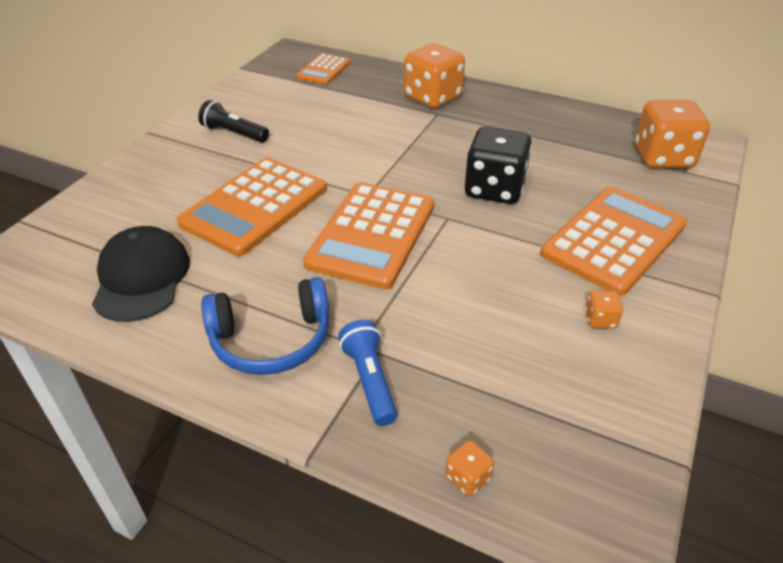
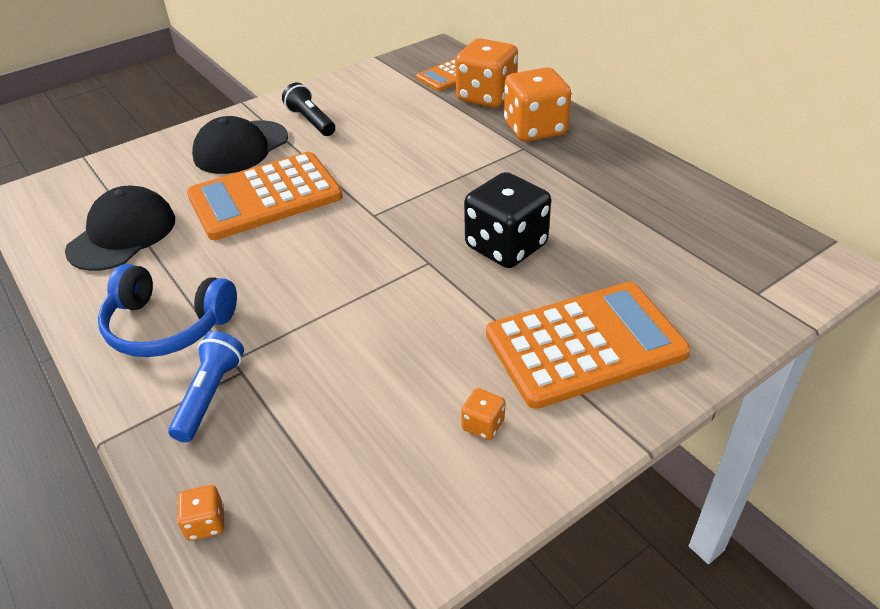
camera: 30 degrees right, 0 degrees up
(187, 171) = (241, 147): none -> black cap
(372, 235) = (341, 256): orange calculator -> none
(663, 157) = (745, 267): orange dice -> orange dice (486, 97)

